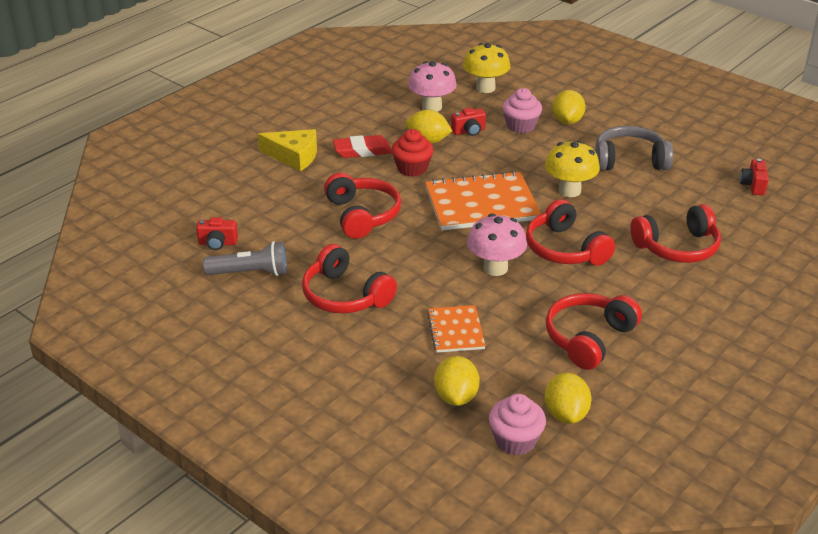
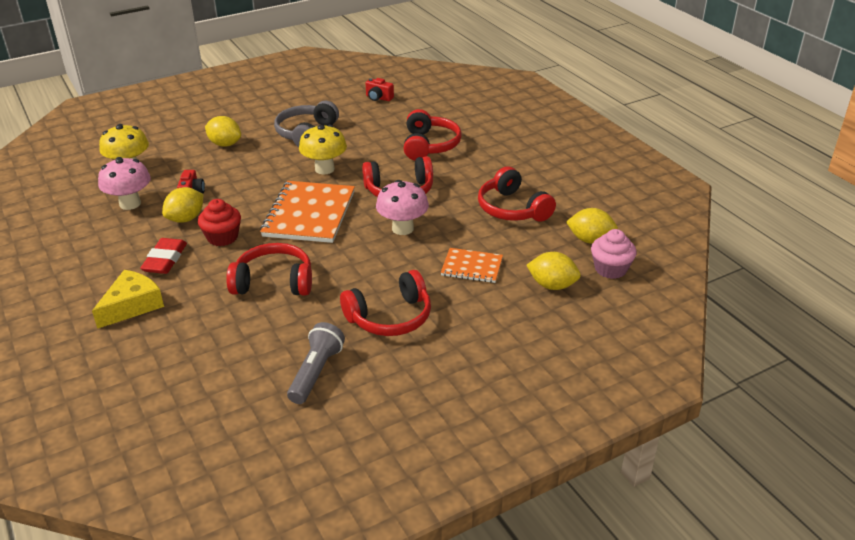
camera: 70 degrees left, 0 degrees up
(218, 243) = (248, 388): red camera -> none
(521, 126) = (210, 167): pink cupcake -> none

